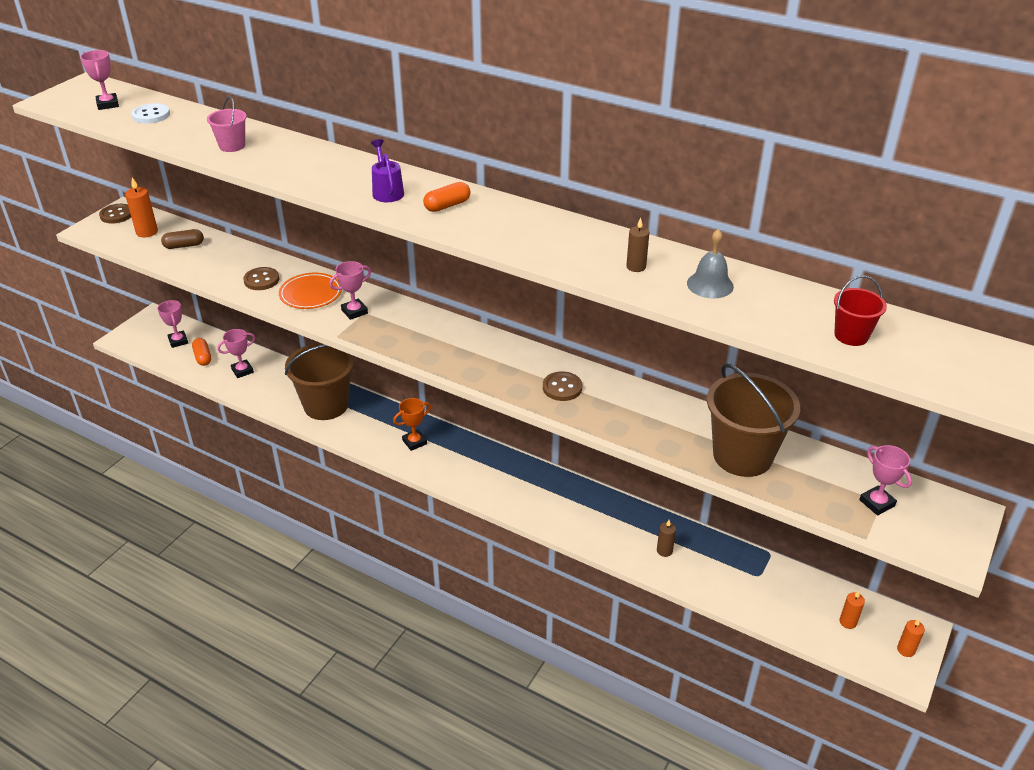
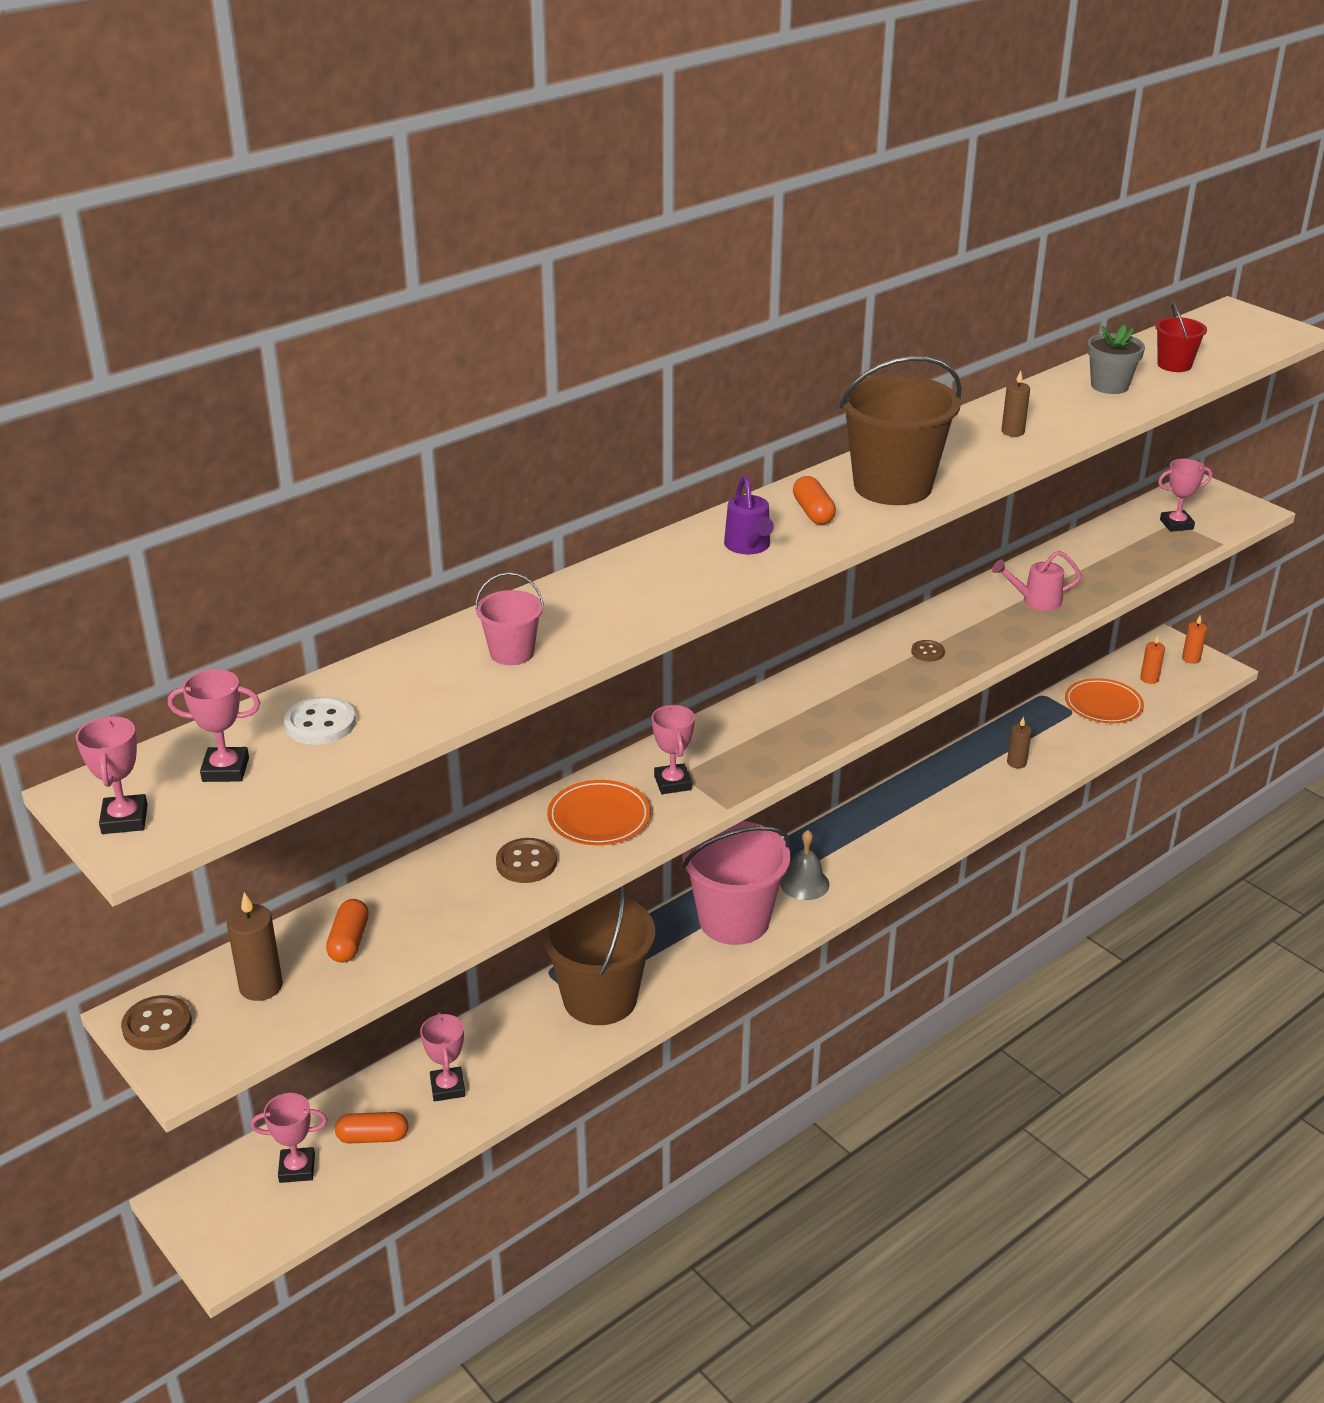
camera: 70 degrees left, 5 degrees down
(66, 94) = (124, 819): none -> pink trophy
(147, 232) = (261, 986): orange candle -> brown candle
(184, 246) = (349, 942): brown capsule -> orange capsule
(387, 191) = (749, 546): purple watering can -> purple watering can turned 105 degrees counterclockwise
(414, 442) = (734, 920): orange trophy -> pink bucket
(562, 388) = (927, 652): brown button -> brown button, size x0.64
(674, 432) = (1036, 601): none -> pink watering can
(710, 285) = (1063, 404): grey bell -> grey bell (804, 883)
(742, 456) = (1087, 572): brown bucket -> brown bucket (892, 486)
(769, 304) = (1109, 386): none -> grey flower pot
(783, 594) = (1103, 705): none -> orange plate

